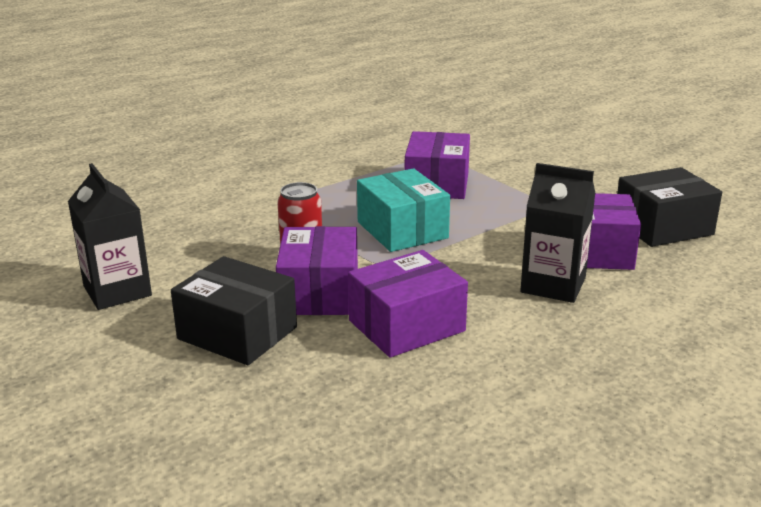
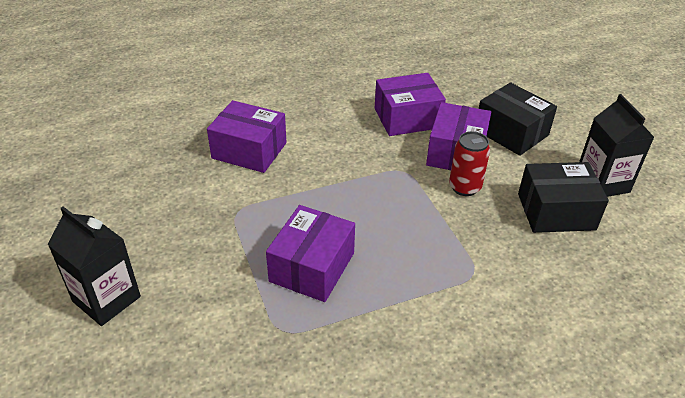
camera: 165 degrees left, 15 degrees up
(402, 230) = (375, 204): turquoise box -> none
(553, 285) = (299, 128): black carton -> black carton (106, 299)
(663, 227) = (170, 163): black box -> black box (556, 211)

